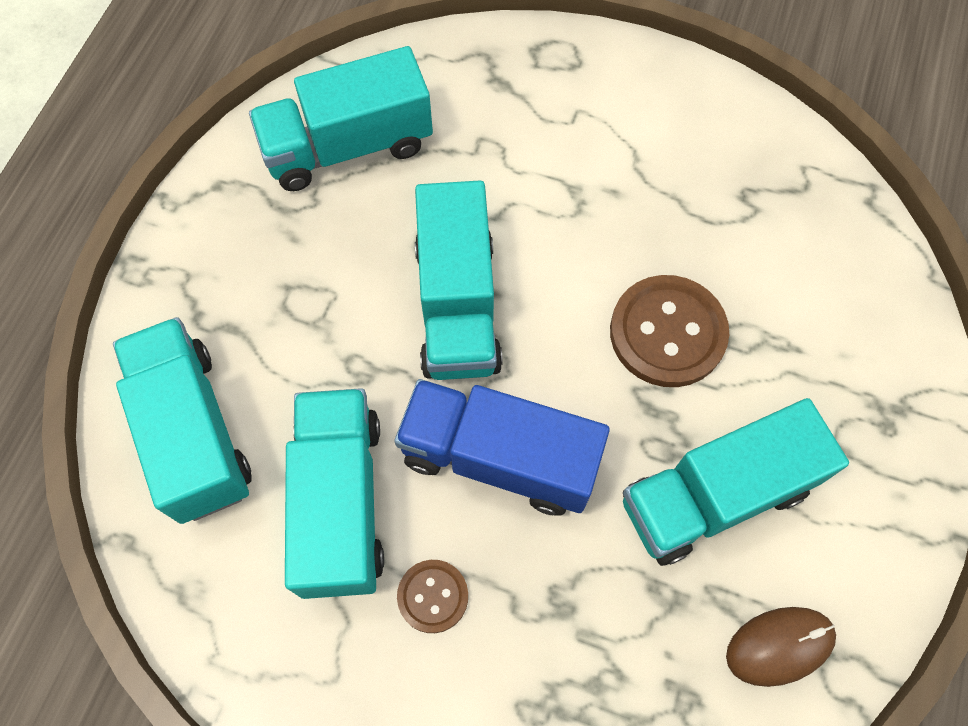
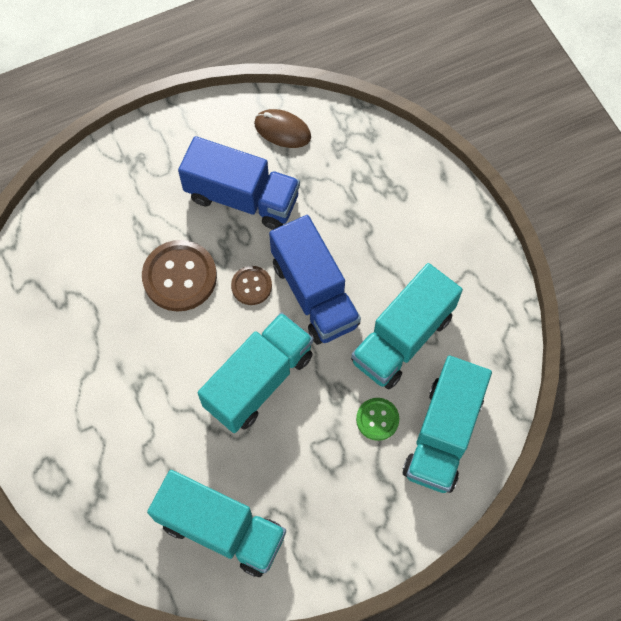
camera: 135 degrees left, 0 degrees up
(286, 382) = (377, 419): none -> green button
(433, 596) = (399, 265): brown button -> brown button (251, 286)
(715, 495) = (242, 198): turquoise truck -> blue truck

